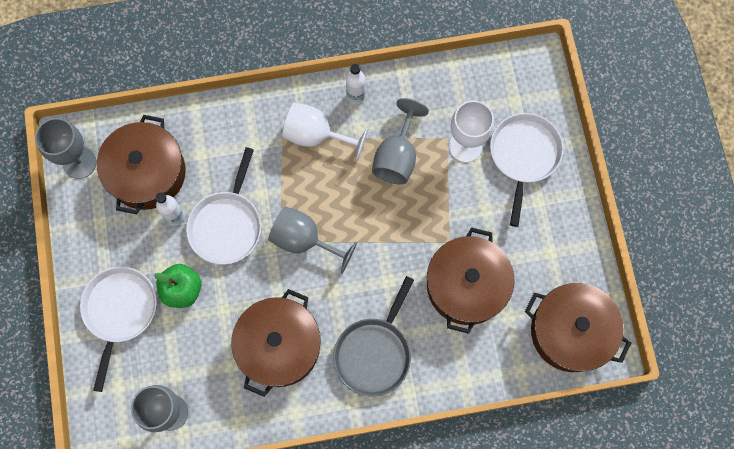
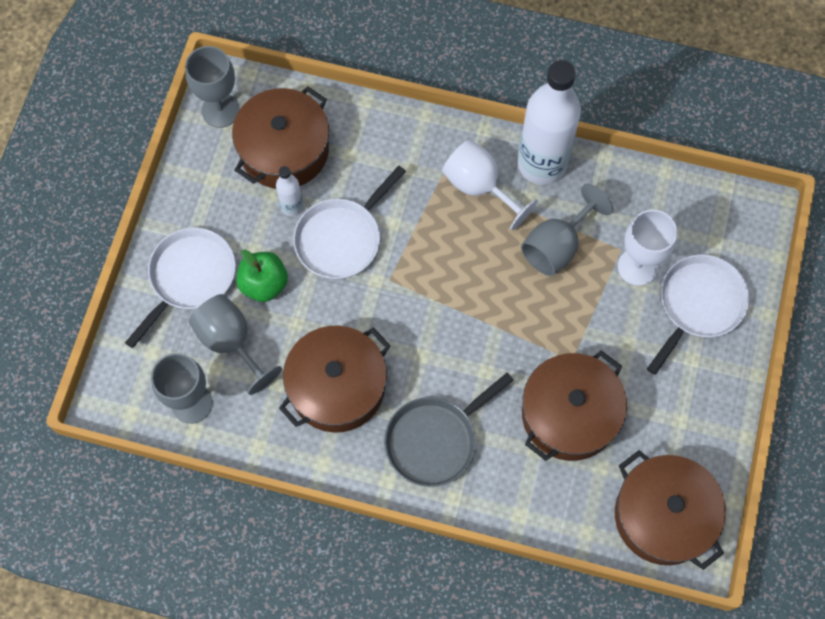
camera: 25 degrees right, 5 degrees down
(304, 240) = (415, 289): grey goblet -> grey goblet (230, 342)
(356, 96) = (542, 164): white bottle -> white bottle, size x2.24

